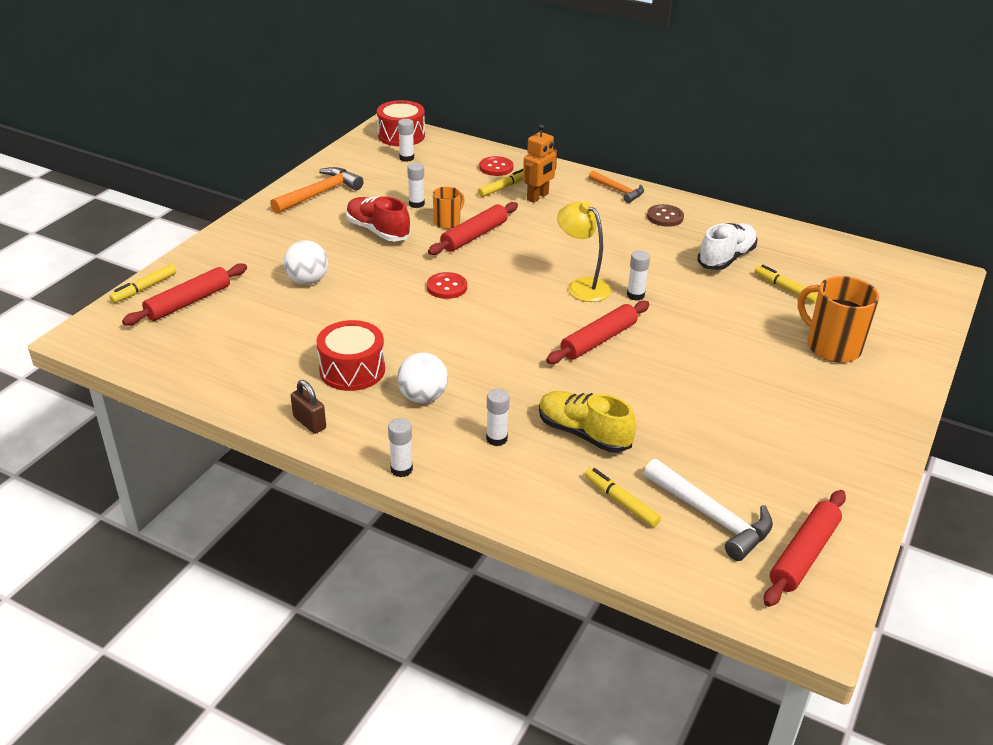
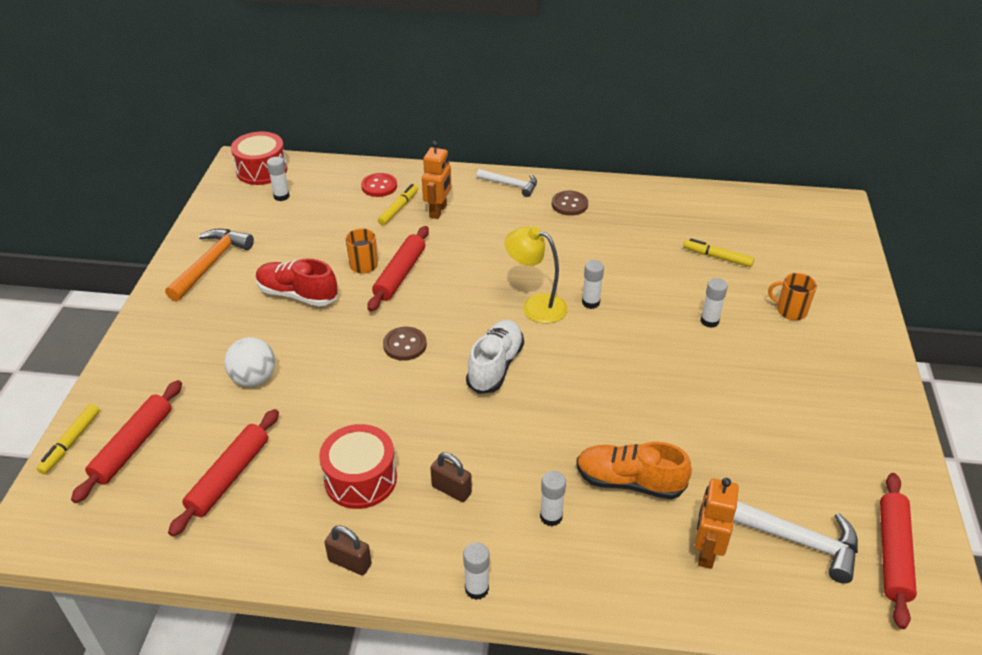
camera: 20 degrees left, 5 degrees up
(416, 204) = (321, 250): white glue stick -> white glue stick (709, 321)
(423, 397) = (451, 490): white ball -> brown padlock
(446, 287) = (405, 345): red button -> brown button
(583, 433) = (629, 482): yellow shoe -> orange shoe
(598, 340) = (585, 365): red rolling pin -> red rolling pin (229, 477)
(618, 191) = (511, 185): orange hammer -> white hammer
(621, 502) = (706, 552): yellow marker -> orange robot
(726, 258) = (648, 237): white shoe -> white shoe (495, 366)
(832, 347) = (790, 311): orange mug -> orange mug, size x0.57

